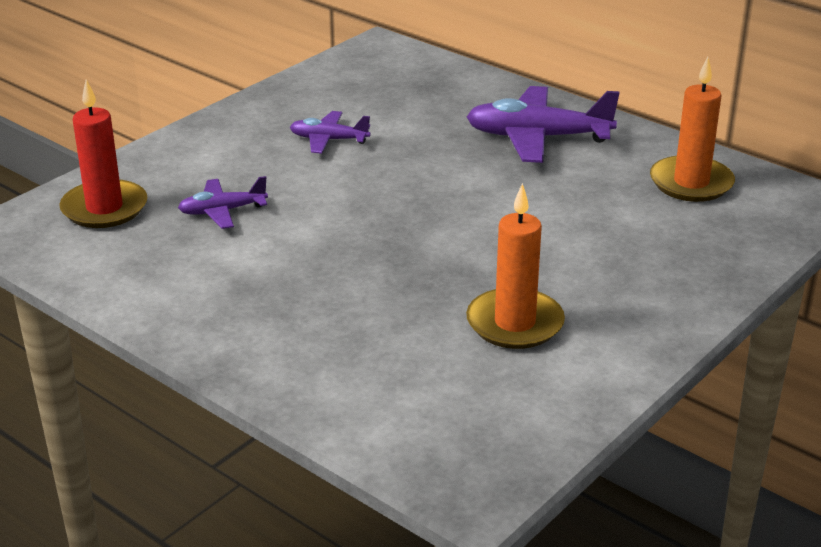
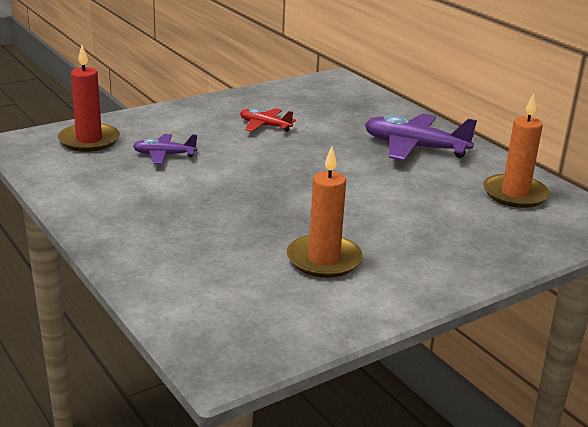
camera: 15 degrees right, 5 degrees down
(329, 140) = (265, 126): purple plane -> red plane

